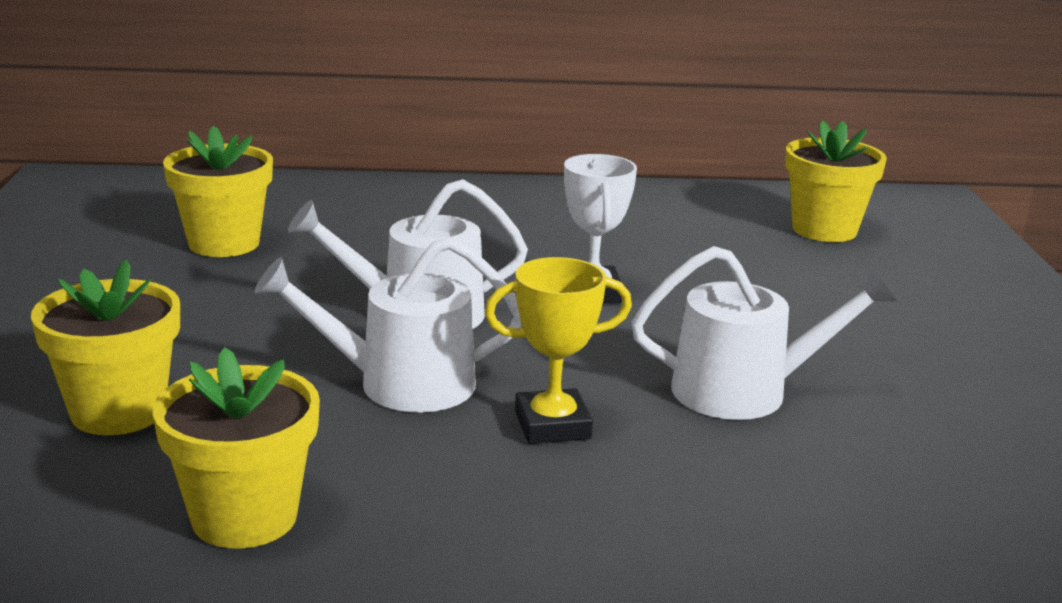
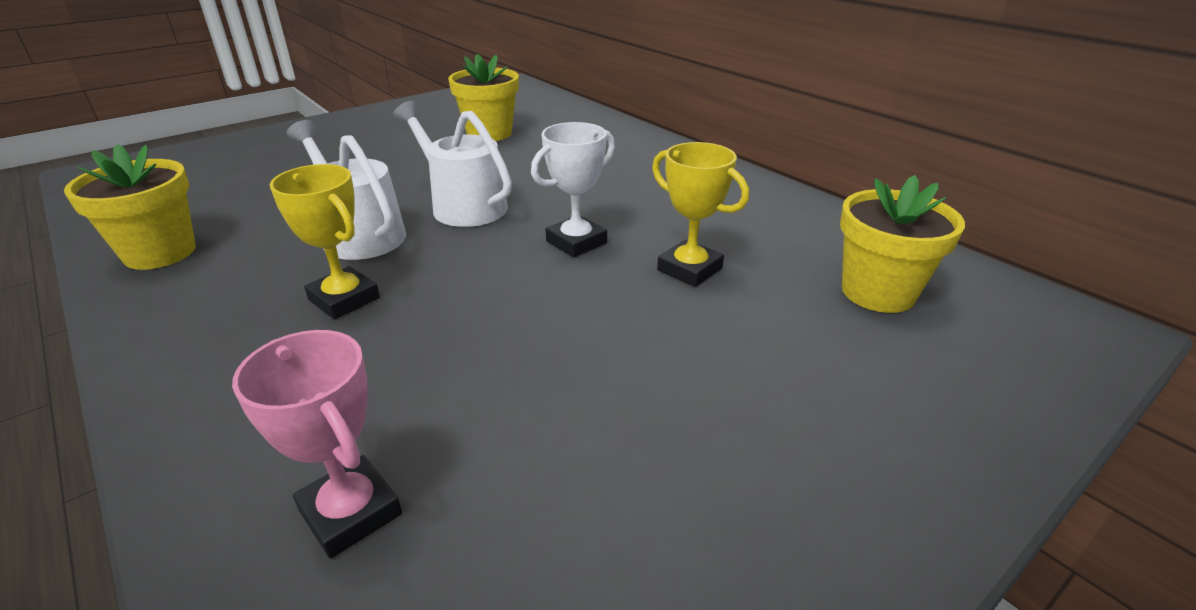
camera: 55 degrees right, 10 degrees up
(118, 411) = (261, 185): yellow flower pot -> none
(707, 270) = (689, 269): none -> yellow trophy
(743, 391) = (478, 357): white watering can -> none
(904, 493) = (350, 512): none -> pink trophy

